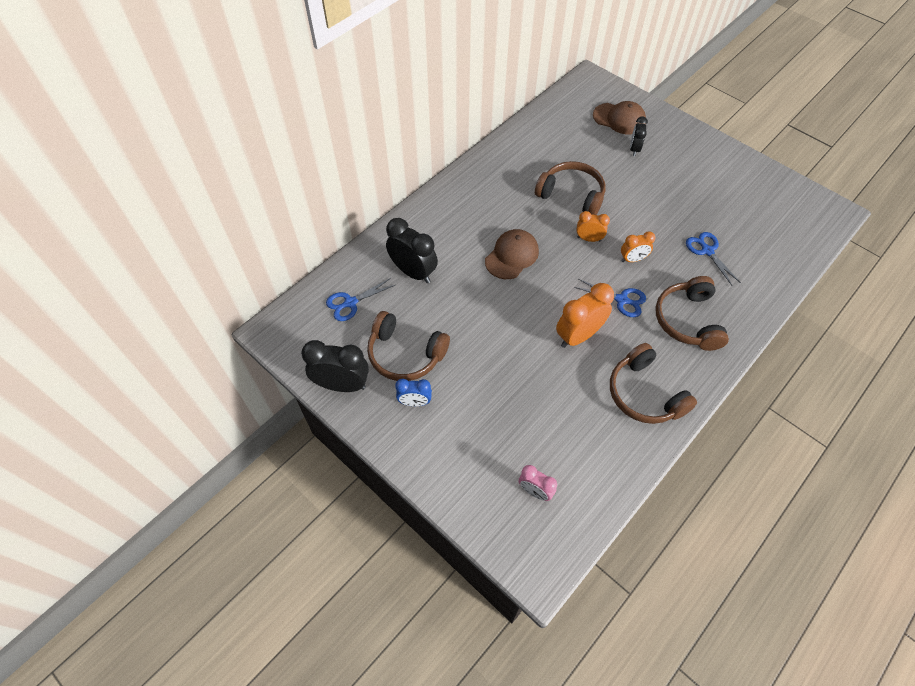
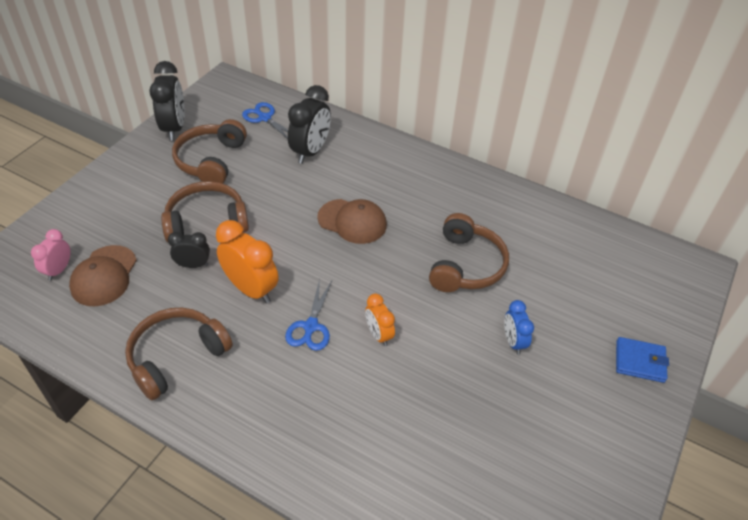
camera: 75 degrees right, 10 degrees down
(415, 402) = (158, 174): blue clock -> blue clock (513, 341)
(589, 239) = (399, 288): orange clock -> none
(619, 119) = (633, 305): brown cap -> brown cap (104, 276)
(634, 149) = (581, 326): black clock -> black clock (193, 265)
(665, 130) = (640, 361): none -> blue wallet
(688, 320) = (291, 400): brown headphones -> brown headphones (206, 222)
(707, 251) = (418, 421): blue scissors -> none

